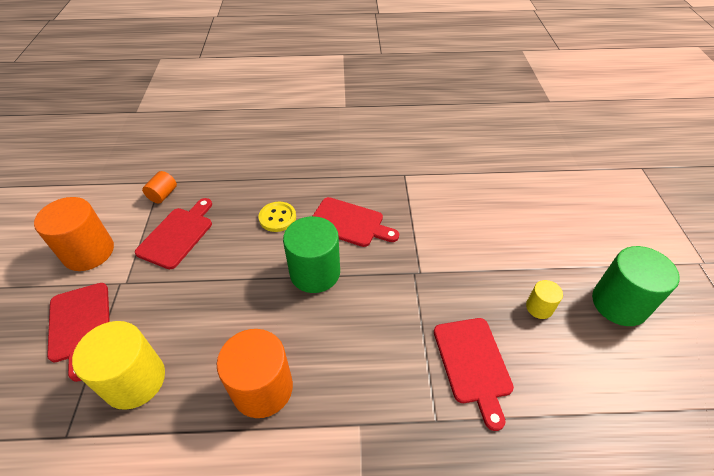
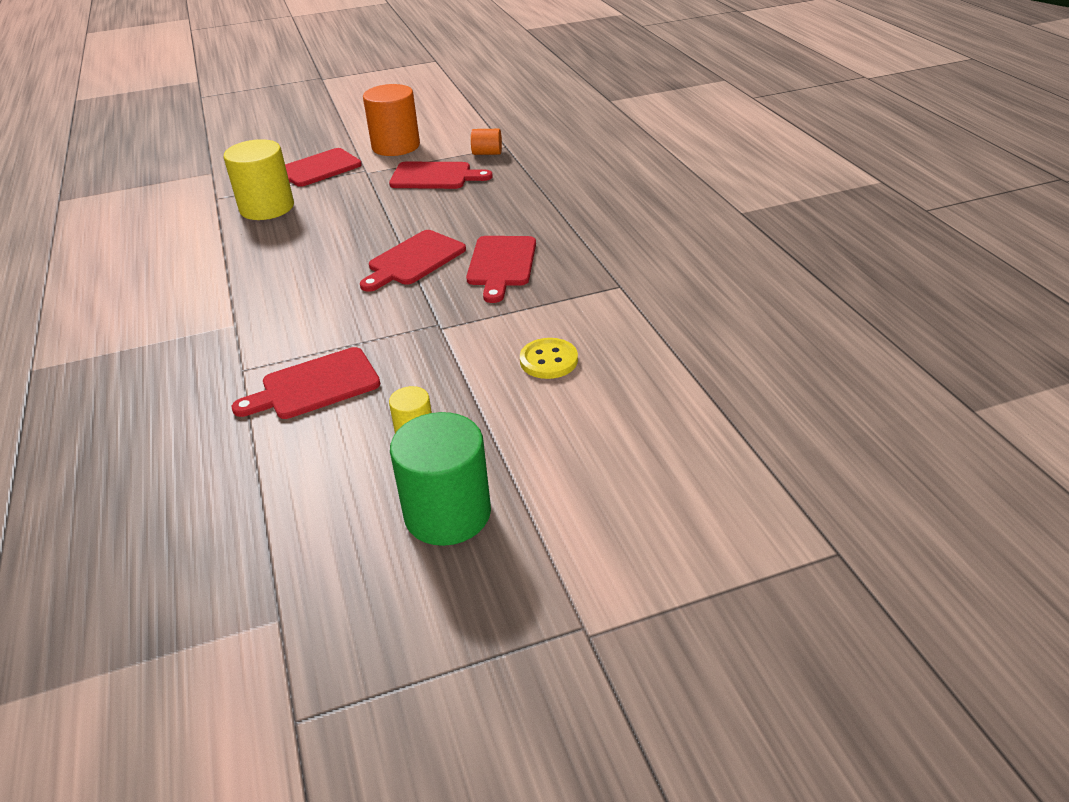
camera: 75 degrees right, 10 degrees down
(262, 388) = (267, 266): orange cylinder -> none
(277, 218) = (486, 219): yellow button -> yellow button (548, 360)
(315, 272) = (414, 260): green cylinder -> red cutting board

